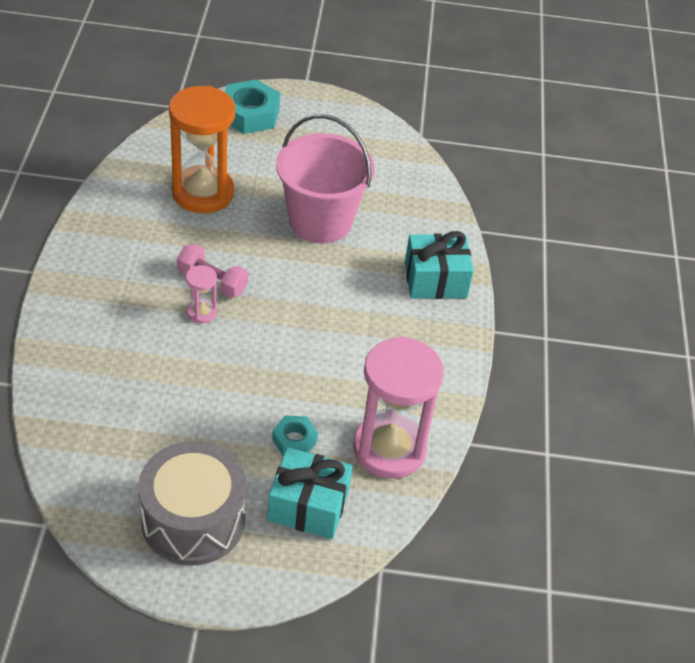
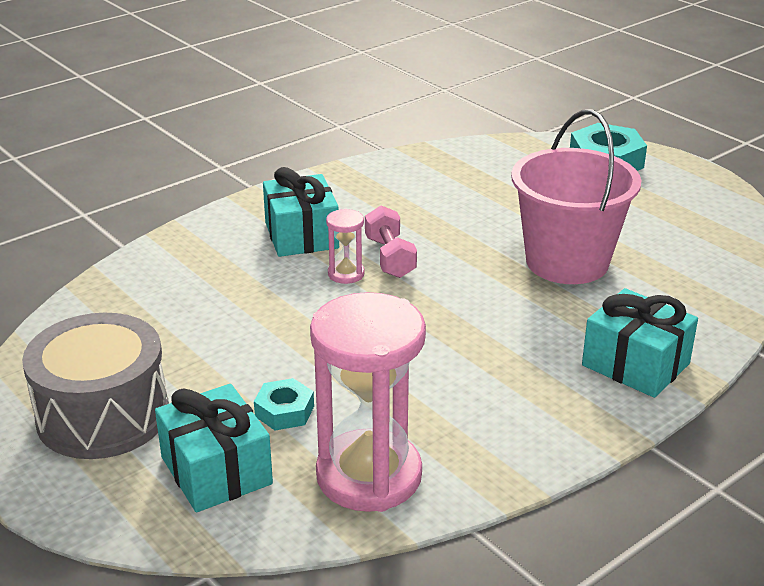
camera: 50 degrees right, 15 degrees down
(131, 297) = (301, 235): none -> turquoise gift
(203, 193) = (475, 195): orange hourglass -> none

